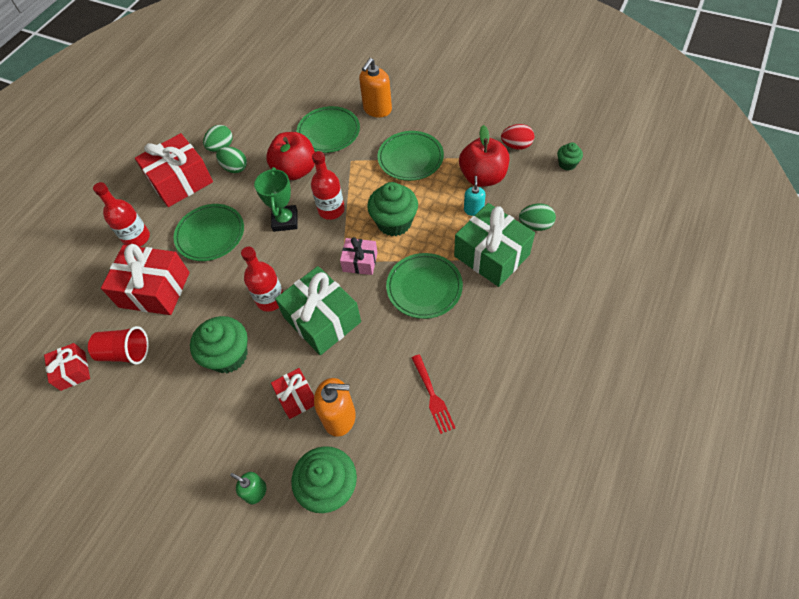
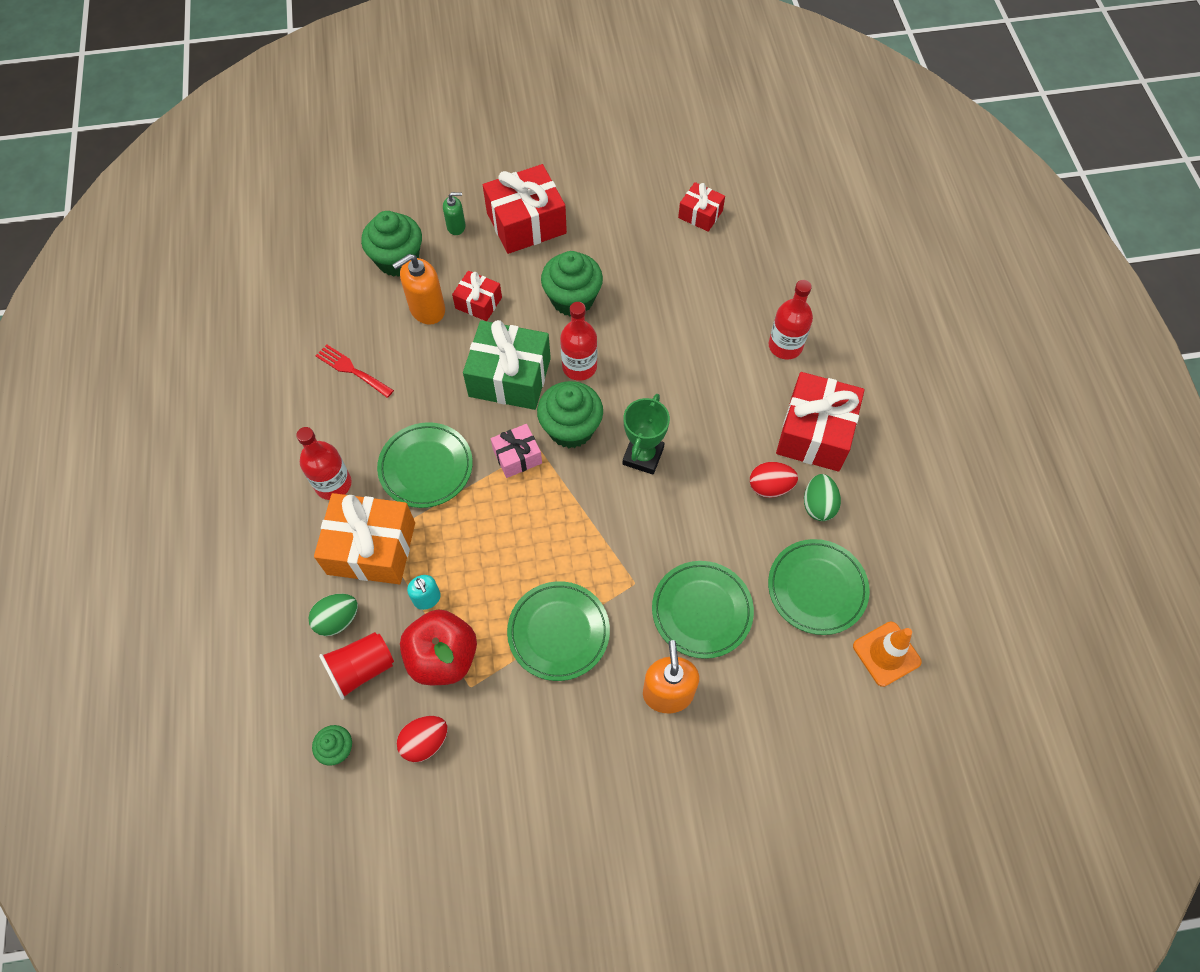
camera: 140 degrees right, 5 degrees up
(125, 353) = (670, 251): red cup -> red cup (361, 669)
(154, 290) = (706, 311): red gift -> red gift (526, 223)
(210, 235) = (710, 393): green plate -> green plate (817, 588)
(235, 168) = (770, 487): green egg -> red egg
(263, 78) = (886, 654): none -> orange traffic cone
(285, 220) = (643, 456): green trophy -> green trophy turned 60 degrees clockwise
(295, 170) = (692, 527): red apple -> none
(331, 210) = (601, 499): red bottle -> red bottle (333, 484)
(394, 222) = (513, 526): green cupcake -> green cupcake (571, 428)
(492, 255) = (371, 548): green gift -> orange gift

